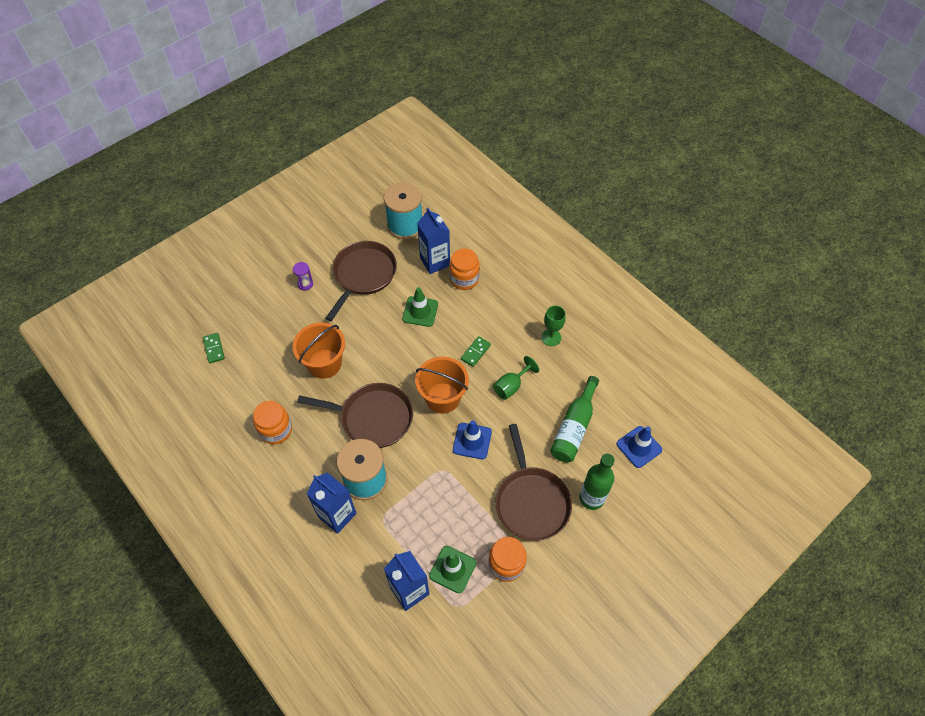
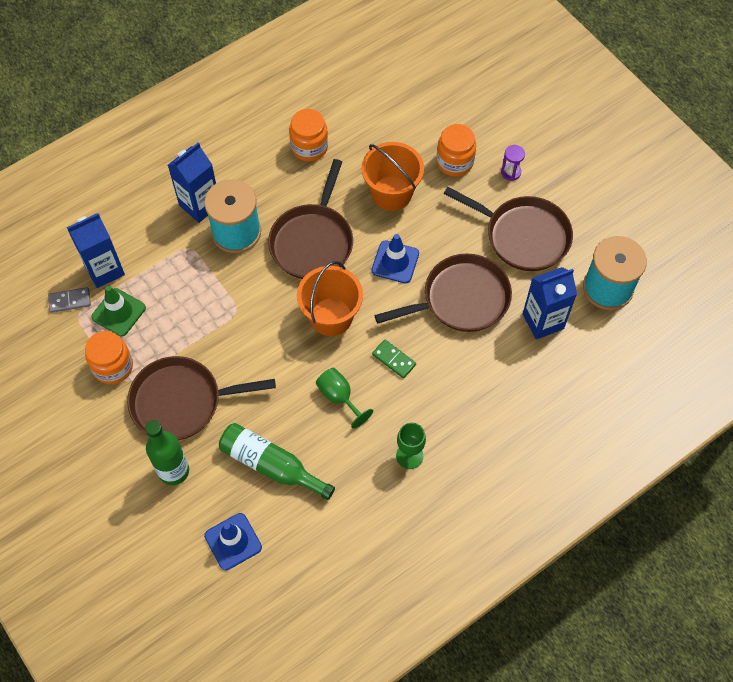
camera: 95 degrees right, 5 degrees up
(214, 349) = (421, 85): green domino -> none
(420, 311) = (461, 299): green traffic cone -> brown pan
(444, 617) = (70, 301): none -> grey domino
(464, 279) = (512, 355): orange jar -> orange jar (454, 162)
(472, 441) = (269, 345): blue traffic cone -> blue traffic cone (395, 262)

